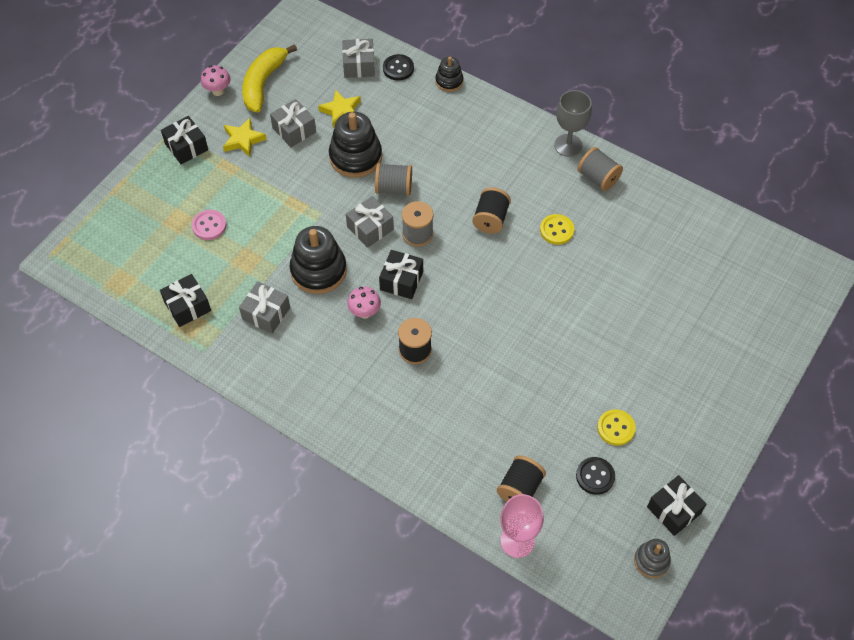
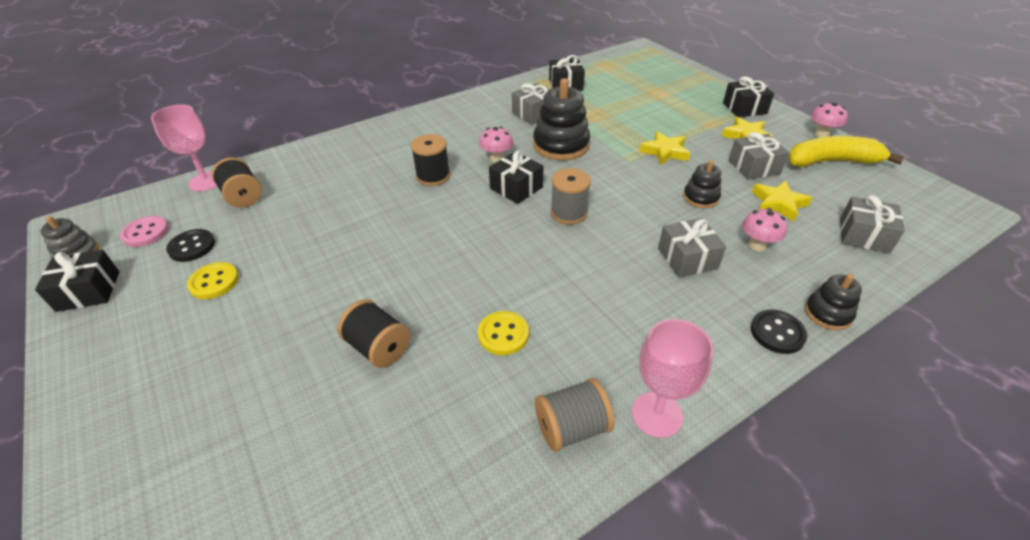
camera: 115 degrees right, 15 degrees down
(209, 226) = (644, 104): pink button -> pink button (146, 233)
(263, 83) = (832, 162): yellow banana -> yellow banana turned 45 degrees counterclockwise
(296, 191) = (665, 152): none -> yellow star
(355, 157) = (700, 197): black stacking toy -> black stacking toy, size x0.55
(370, 228) = (594, 184): grey gift -> grey gift (687, 258)
(394, 188) = (642, 213): grey spool -> none
(398, 68) = (857, 269): black button -> black button (777, 333)
(399, 119) = (757, 245): none -> pink mushroom
(490, 219) = (557, 276): black spool -> black spool (378, 347)
(568, 145) = (657, 414): grey goblet -> pink goblet

